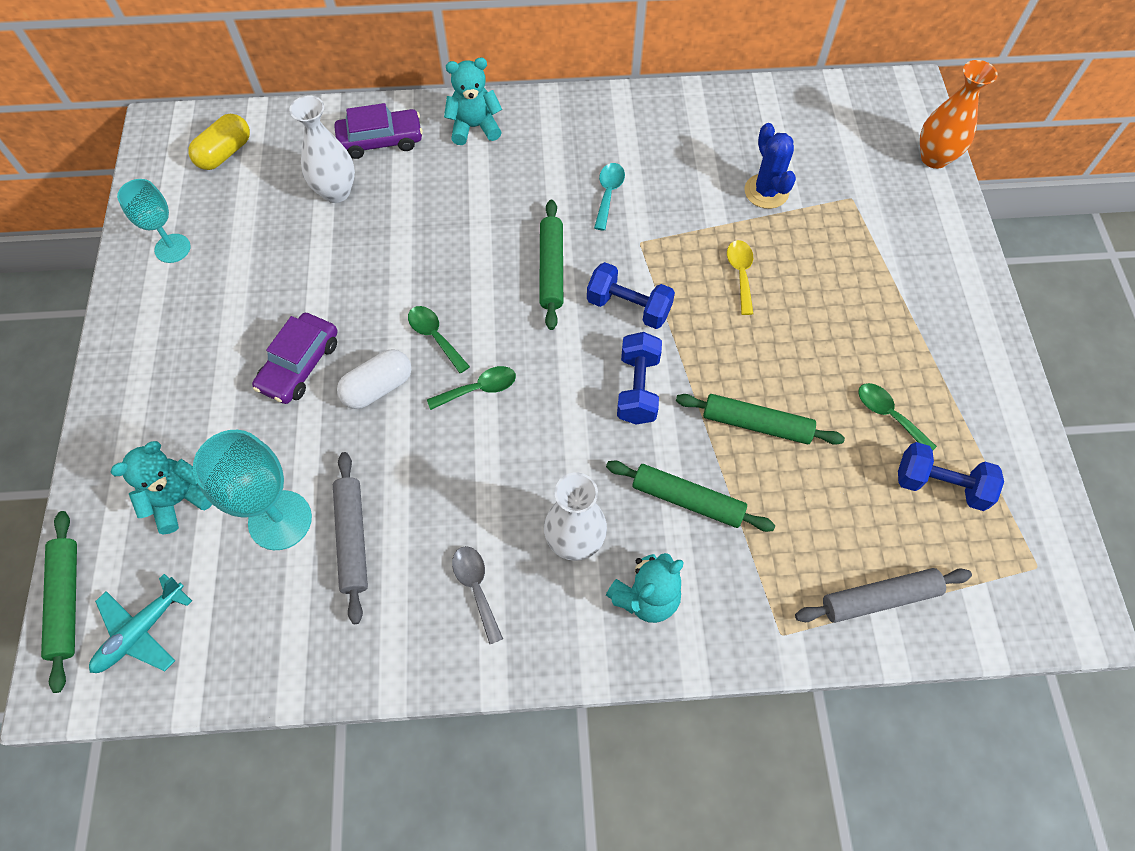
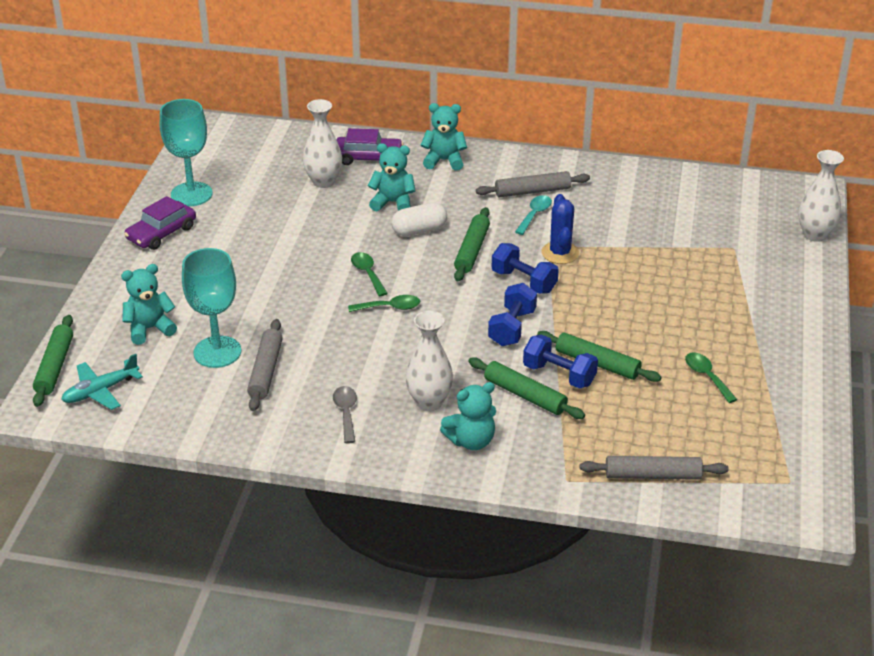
camera: 15 degrees right, 25 degrees down
(172, 248) = (191, 194): turquoise goblet -> turquoise goblet, size x1.53
(225, 153) = (248, 147): yellow capsule -> none
(299, 365) = (261, 272): purple car -> purple car (161, 233)
(378, 388) = (314, 294): white capsule -> white capsule (419, 230)
(432, 210) = (393, 203): none -> turquoise teddy bear
(594, 156) = (532, 191): none -> grey rolling pin
(740, 274) = (621, 277): yellow spoon -> none
(766, 191) = (663, 233): blue cactus -> blue cactus (560, 253)
(934, 158) = (815, 234): orange vase -> white vase
(940, 485) = (731, 423): blue dumbbell -> blue dumbbell (559, 375)

